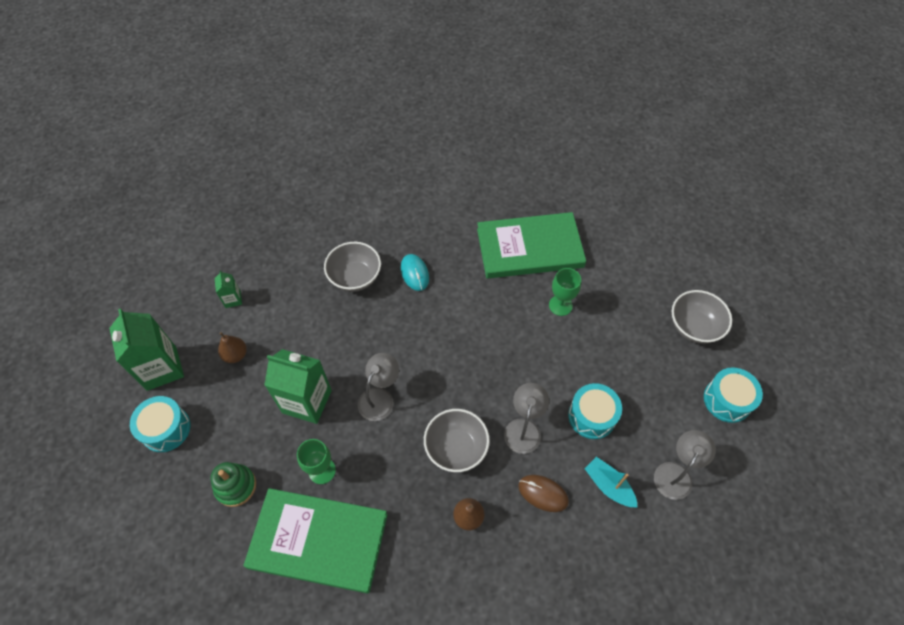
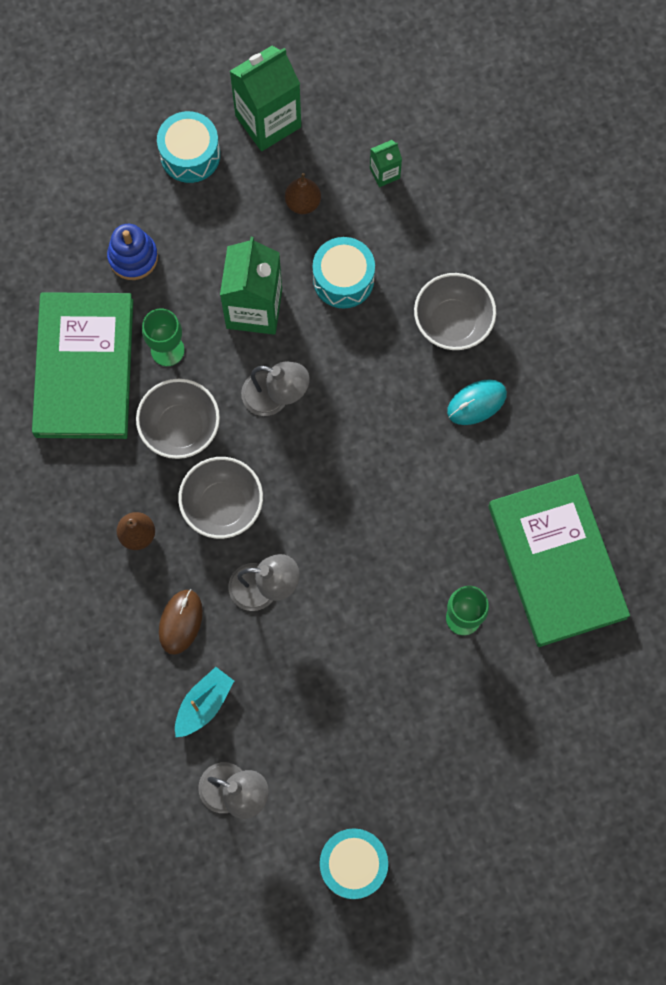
camera: 80 degrees right, 15 degrees up
(235, 486) = (133, 257): green stacking toy -> blue stacking toy
(592, 416) = (296, 676): turquoise drum -> turquoise drum (343, 279)
(694, 327) = (465, 817): grey bowl -> grey bowl (180, 428)

